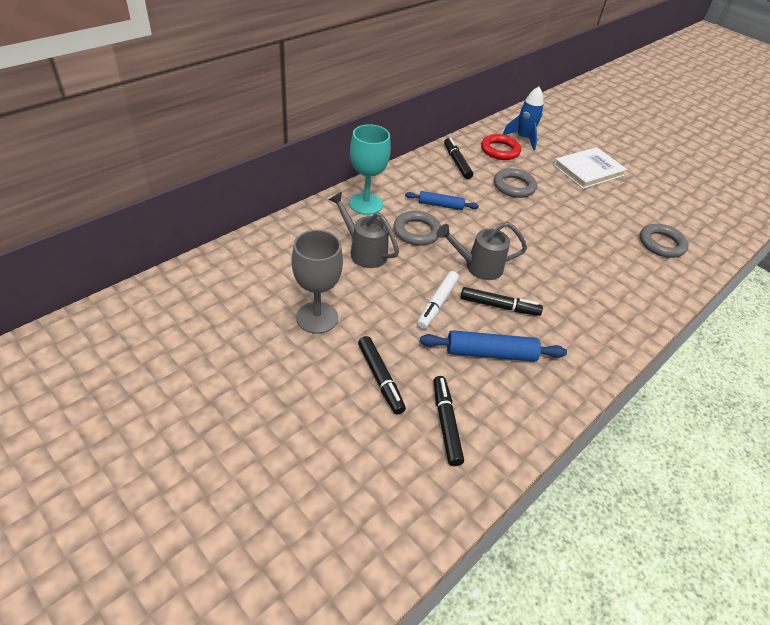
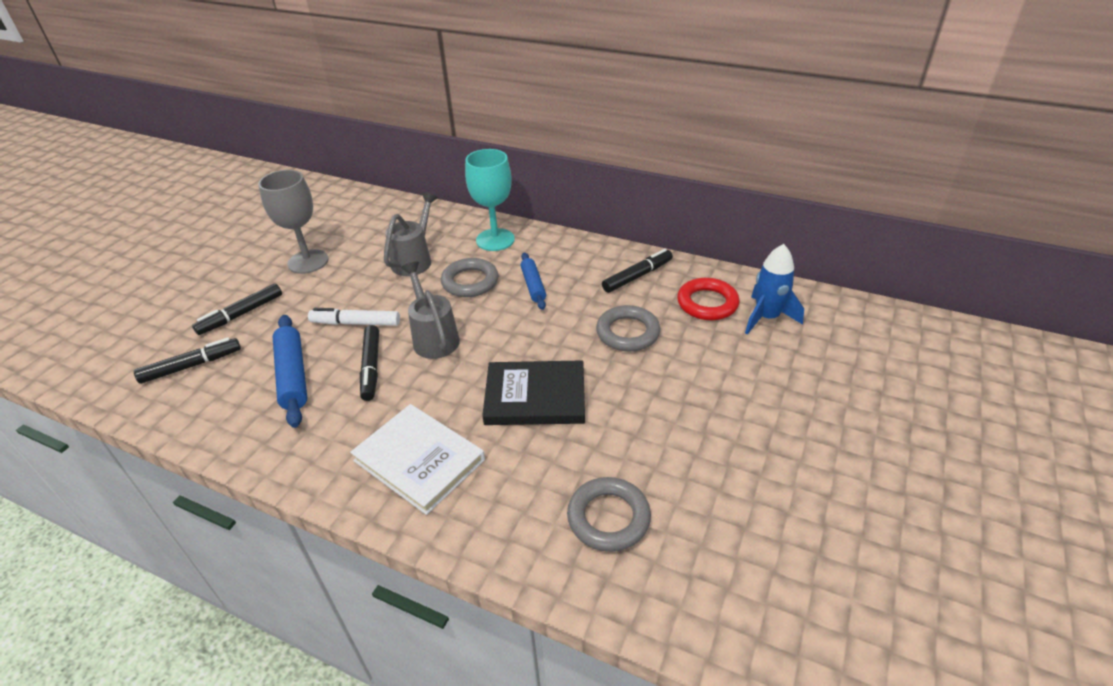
camera: 75 degrees right, 5 degrees down
(560, 239) = (535, 396): none -> black book
(588, 170) = (750, 400): white book -> white book (419, 460)

